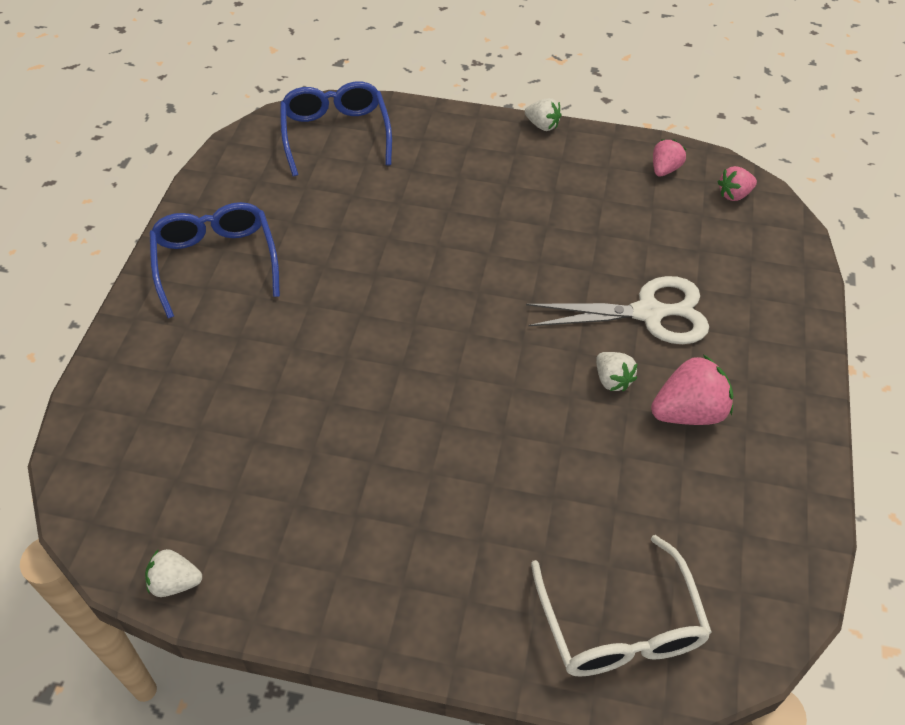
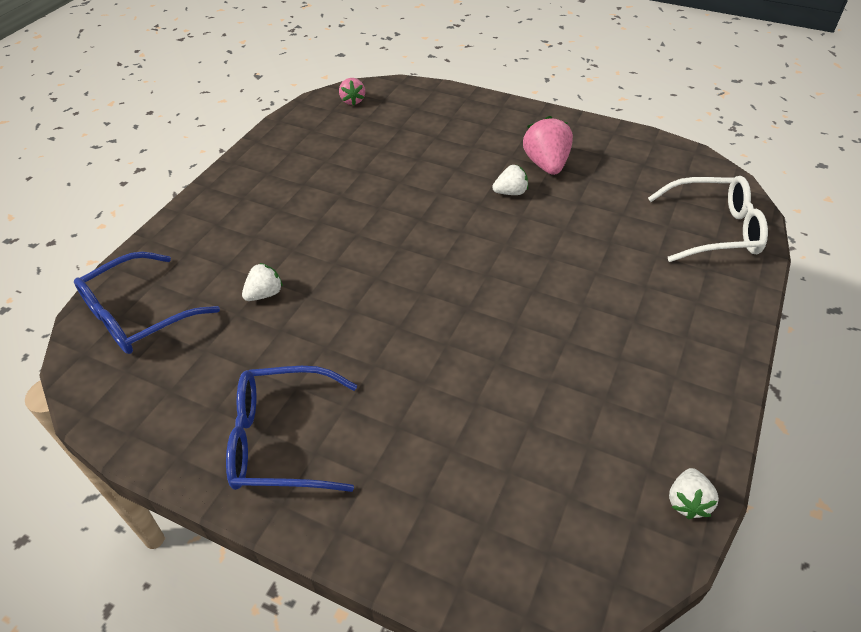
camera: 75 degrees left, 5 degrees down
(335, 134) = (138, 315): blue glasses -> blue glasses turned 45 degrees counterclockwise
(542, 125) = (218, 175): white strawberry -> white strawberry (264, 294)
(649, 313) = (452, 163): white scissors -> none
(664, 169) = (309, 125): pink strawberry -> none

